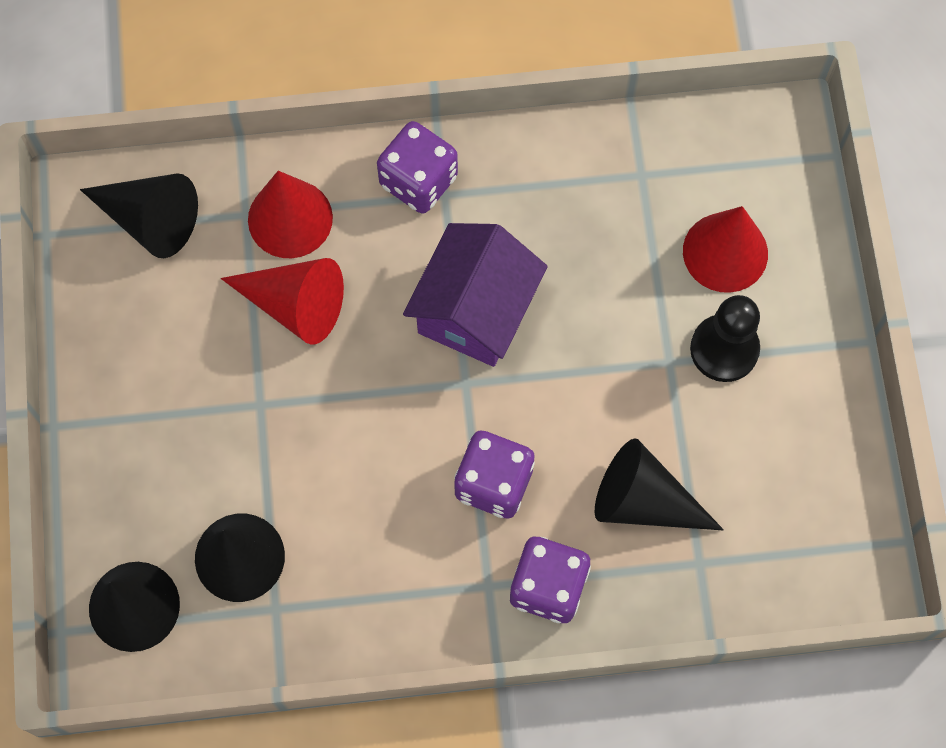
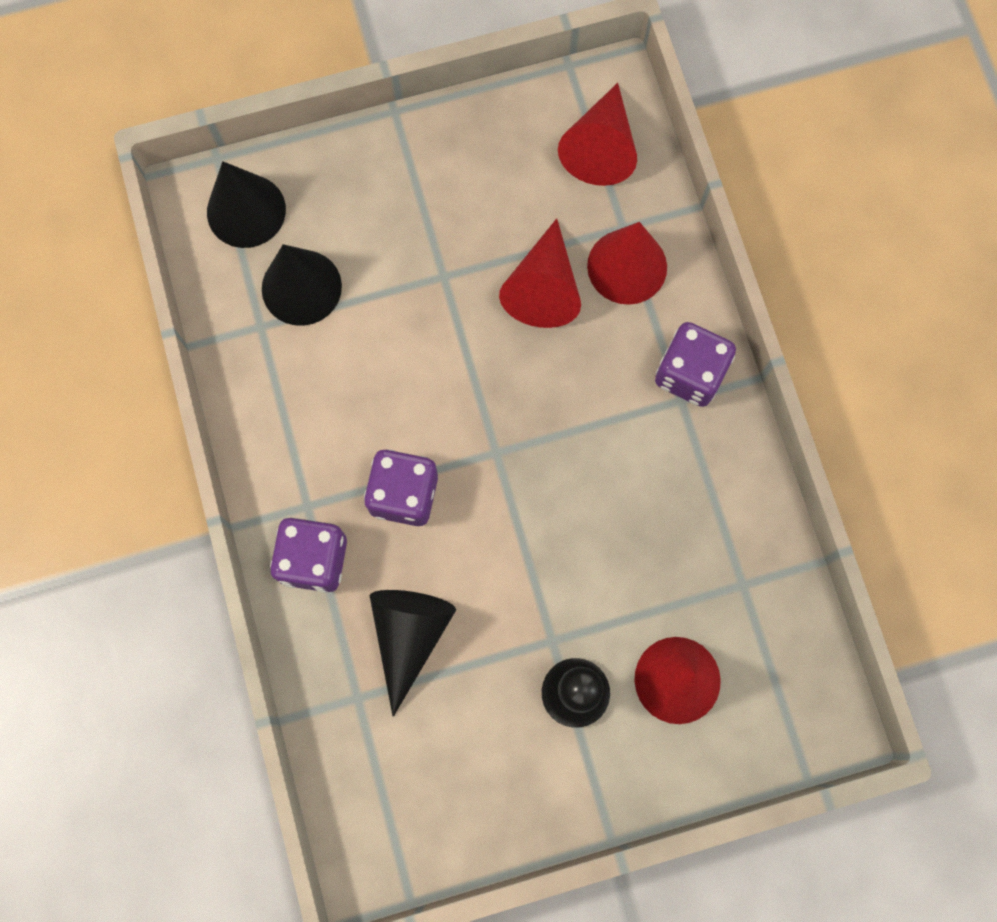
camera: 80 degrees right, 5 degrees up
(150, 220) = (600, 147): black cone -> red cone
(475, 310) = (569, 449): purple house -> none

